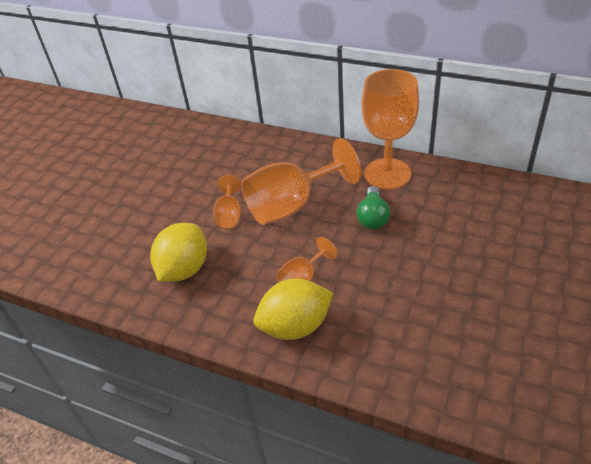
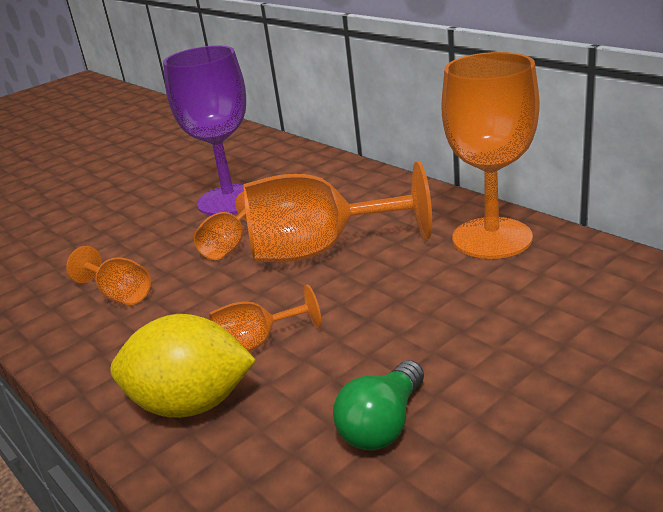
camera: 25 degrees right, 15 degrees down
(184, 269) = (119, 295): yellow lemon -> orange goblet
(198, 178) = (229, 200): none -> purple goblet
(373, 217) = (425, 288): green light bulb -> green light bulb (383, 424)

